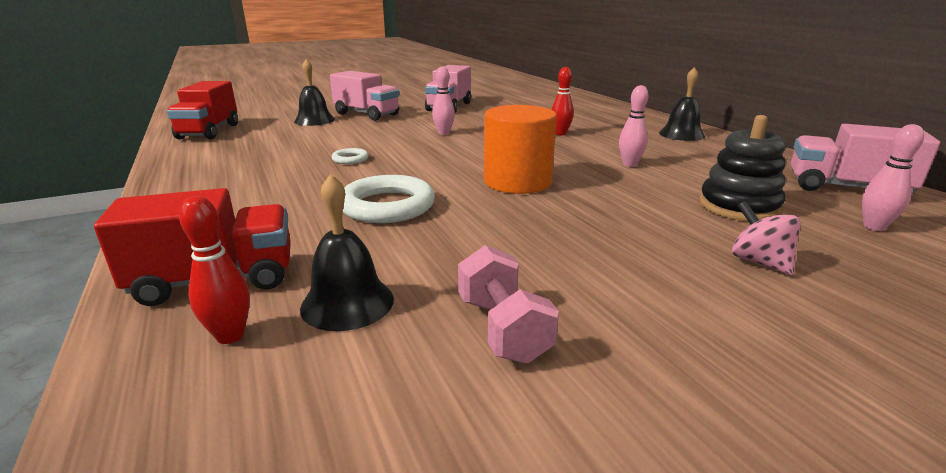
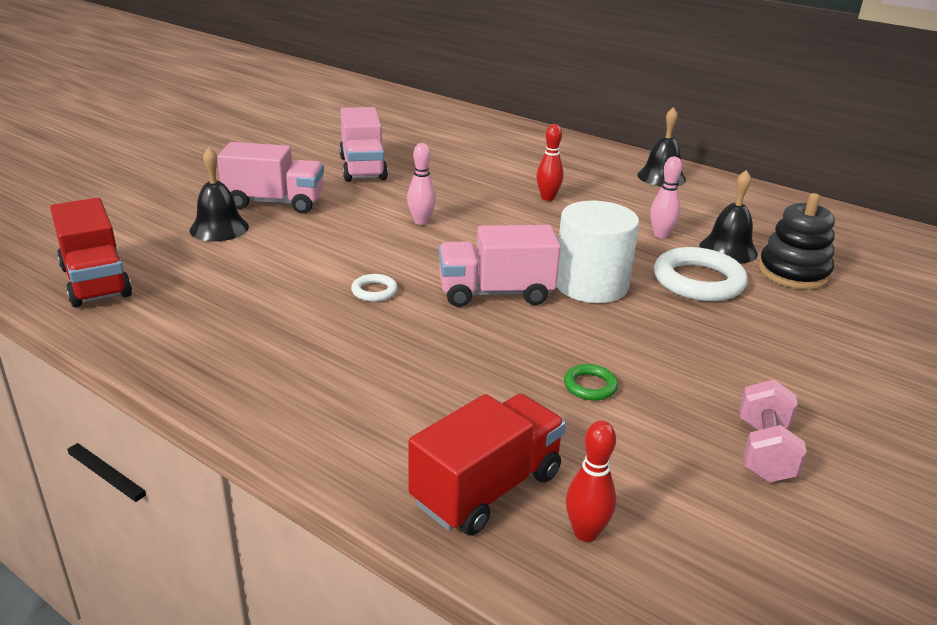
camera: 30 degrees left, 5 degrees up
(347, 303) = (629, 470): black bell -> black bell (728, 249)
(387, 206) = (512, 351): white ring -> white ring (698, 281)
(412, 239) = (590, 386): none -> green ring
(503, 329) = (764, 451): pink dumbbell -> pink dumbbell turned 60 degrees clockwise
(517, 182) = (591, 285): orange cylinder -> white cylinder
(759, 262) = (856, 332): pink spinning top -> none
(846, 188) = (845, 229): pink truck -> pink truck (495, 293)
(874, 227) = (893, 272): pink bowling pin -> none

